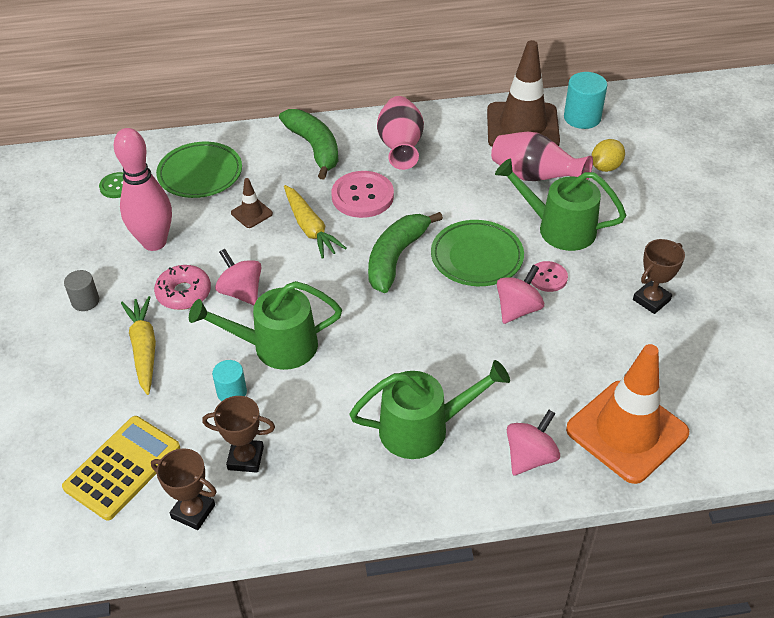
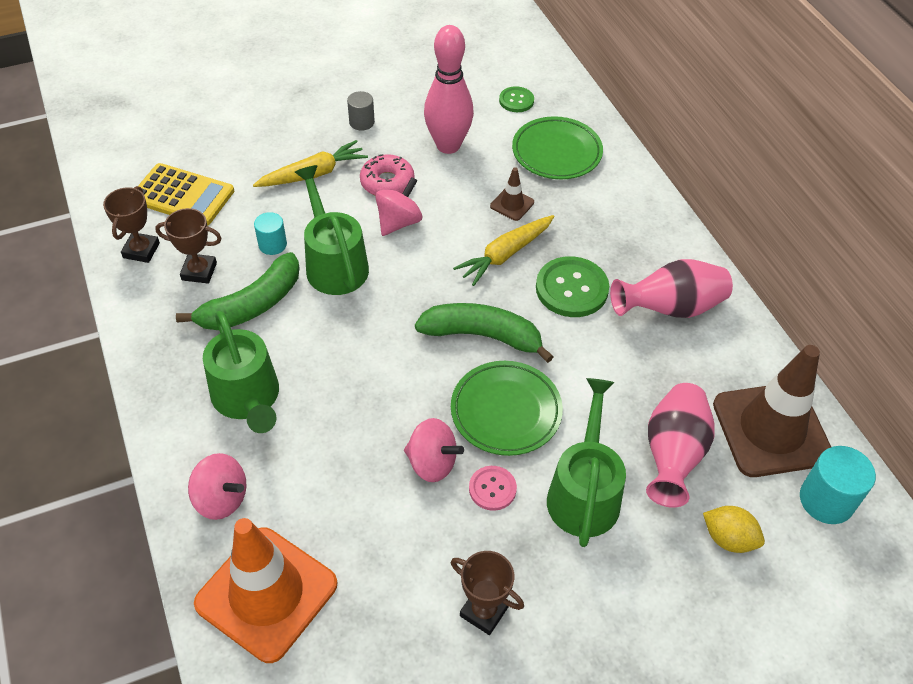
camera: 75 degrees right, 5 degrees up
(245, 458) = (199, 271): brown trophy -> brown trophy turned 75 degrees counterclockwise
(314, 148) = (636, 231): green banana -> green banana (252, 305)
(362, 196) = (571, 289): pink button -> green button

